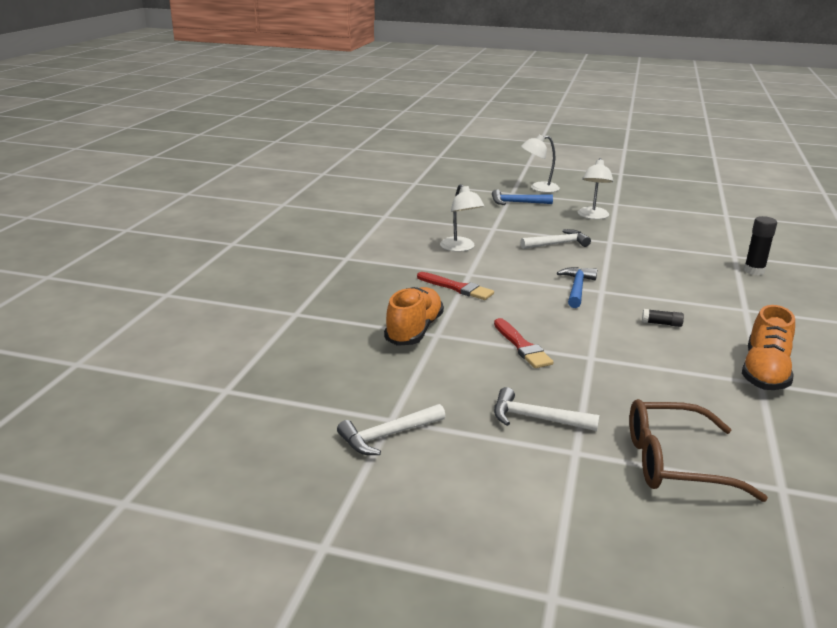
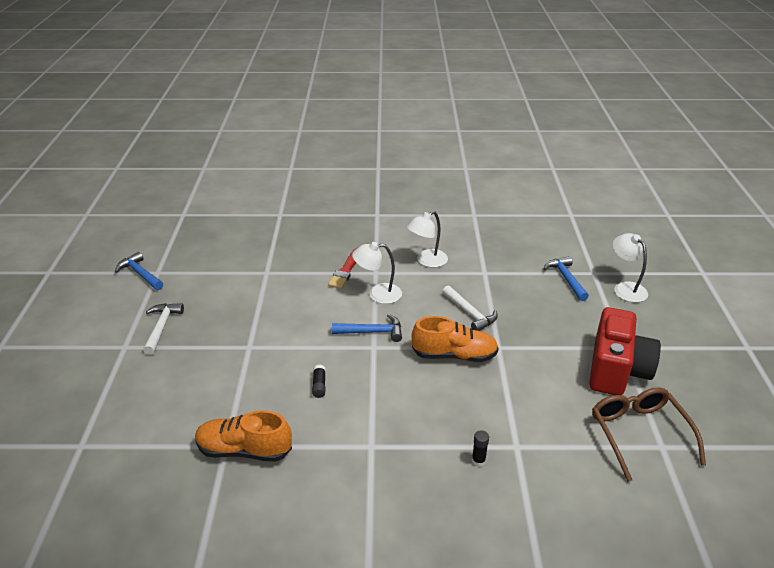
camera: 75 degrees right, 10 degrees up
(387, 436) = (140, 274): white hammer -> blue hammer
(414, 330) = (269, 262): orange shoe -> orange shoe (454, 355)
(522, 346) = (258, 312): red brush -> none
(592, 216) = (565, 332): white lamp -> white lamp (378, 294)
(643, 210) = (616, 370): none -> red camera
(675, 462) = (112, 392): brown glasses -> brown glasses (639, 434)
(754, 271) = (478, 461): black glue stick -> black glue stick, size x0.60

